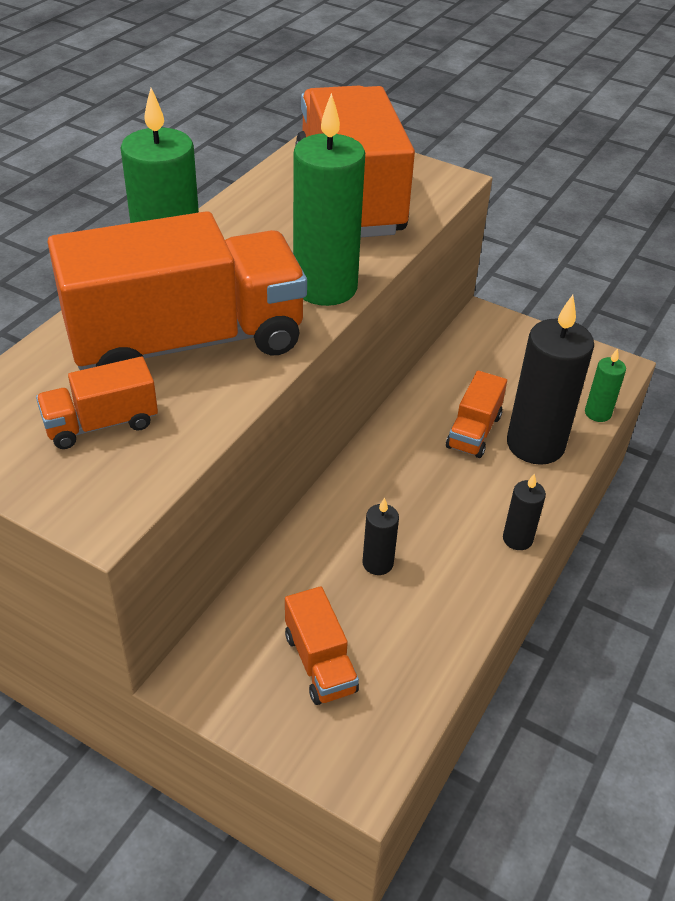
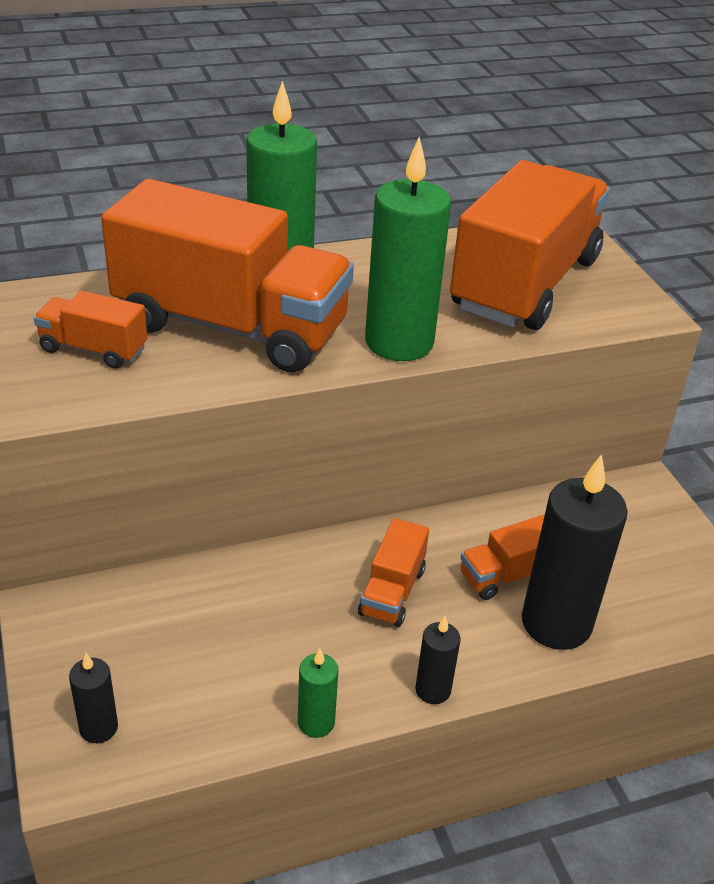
camera: 40 degrees right, 5 degrees down
(320, 662) = (144, 665): orange truck -> orange truck (392, 592)
(377, 563) = (283, 624): black candle -> black candle (98, 728)
(597, 413) = (662, 636): green candle -> green candle (316, 722)

